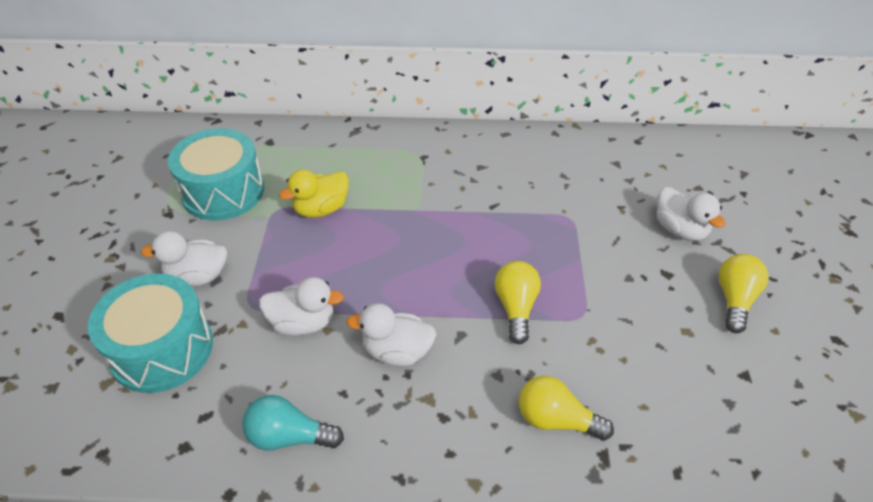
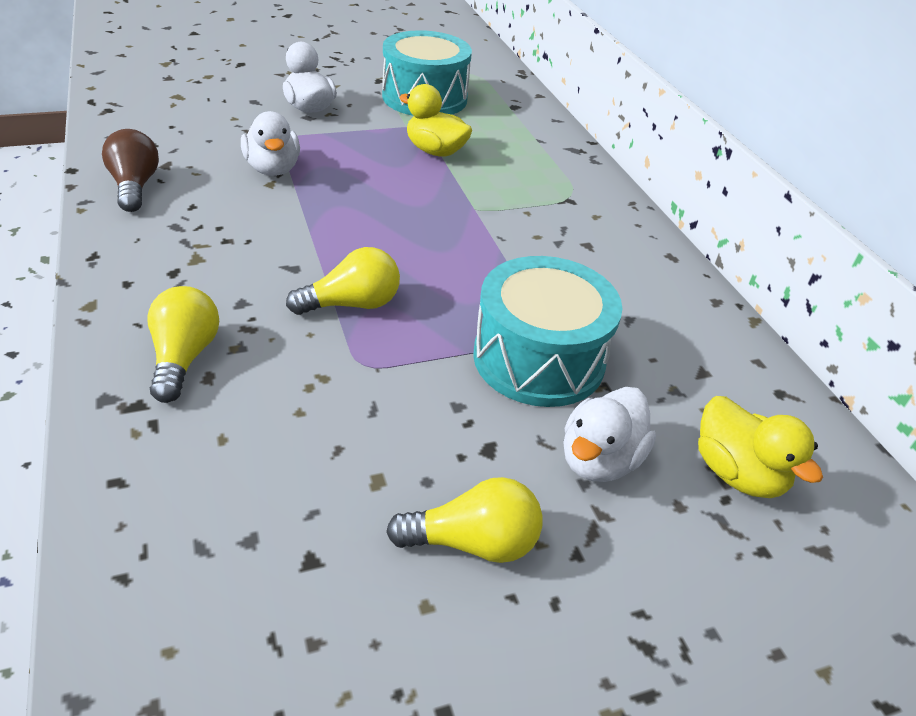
camera: 65 degrees right, 5 degrees down
(162, 349) = (219, 110): turquoise drum -> turquoise drum (538, 358)
(289, 436) = (135, 186): turquoise light bulb -> brown light bulb
(397, 352) = (254, 229): white duck -> none
(694, 181) = (737, 473): none -> yellow duck

